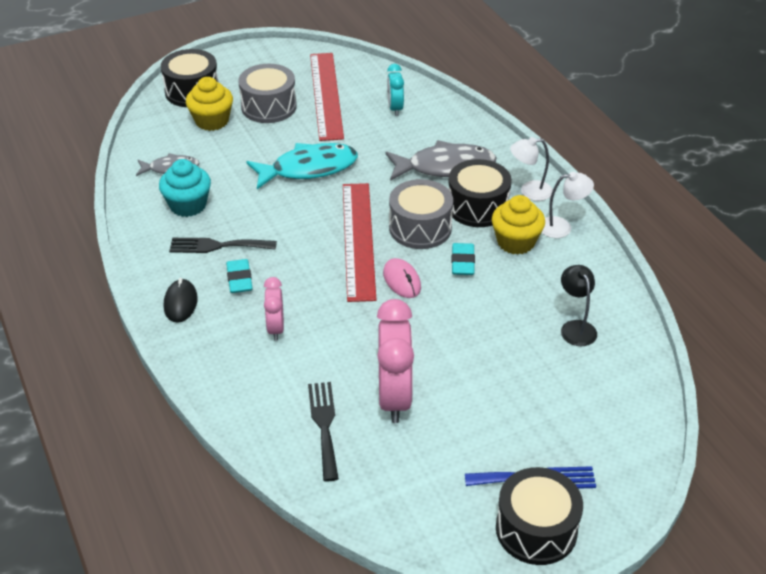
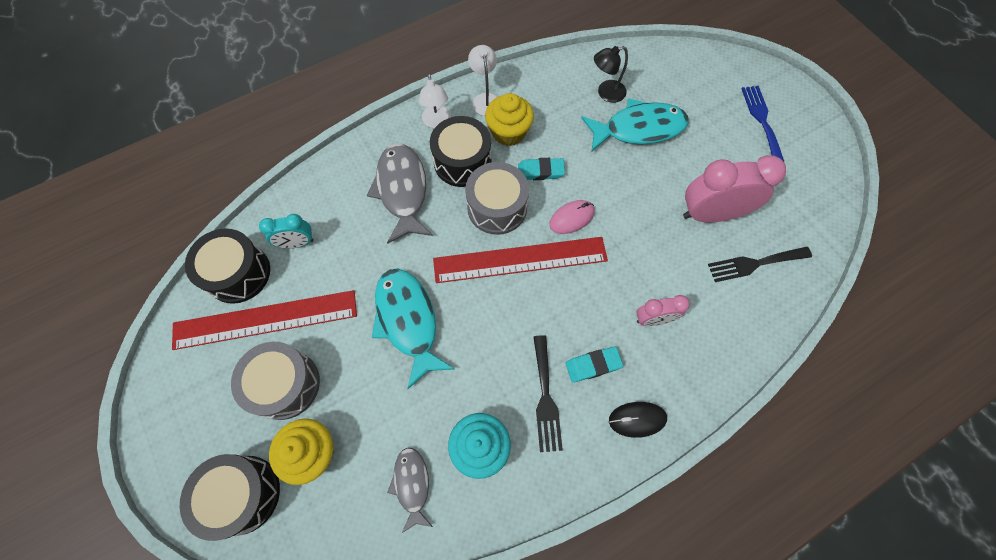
camera: 95 degrees left, 25 degrees up
(521, 350) = (639, 128): none -> turquoise fish
(536, 529) = (803, 120): black drum -> black drum (238, 273)

